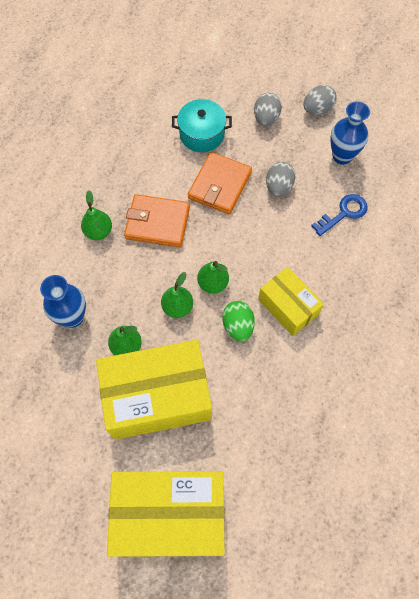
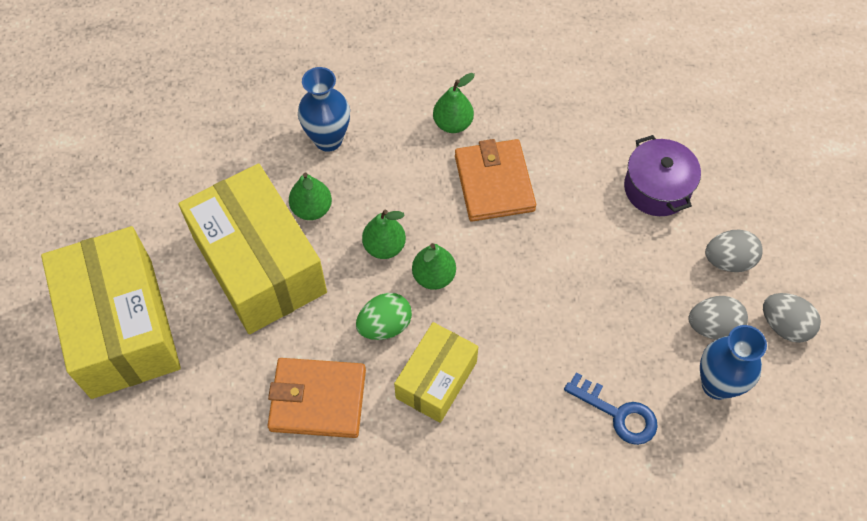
camera: 70 degrees right, 5 degrees down
(202, 134) = (657, 188): turquoise pot -> purple pot
(219, 185) = (586, 237): orange wallet -> orange wallet (318, 399)
(278, 187) = (619, 312): grey egg -> grey egg (713, 326)

